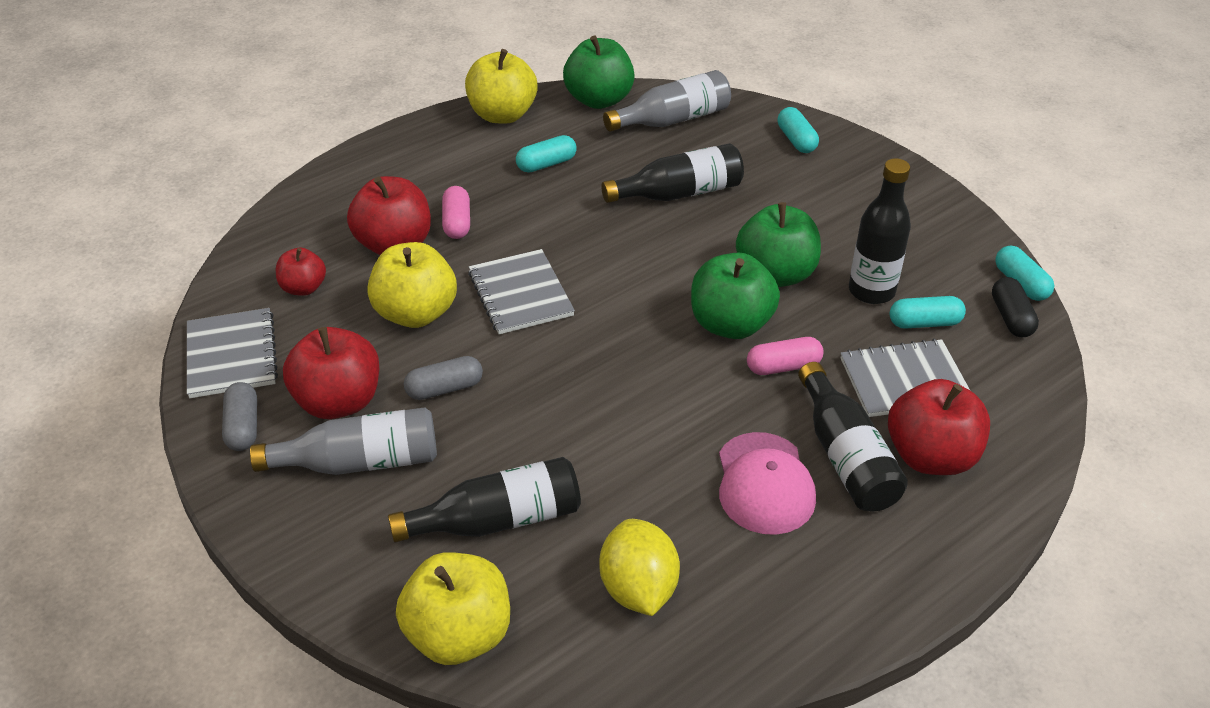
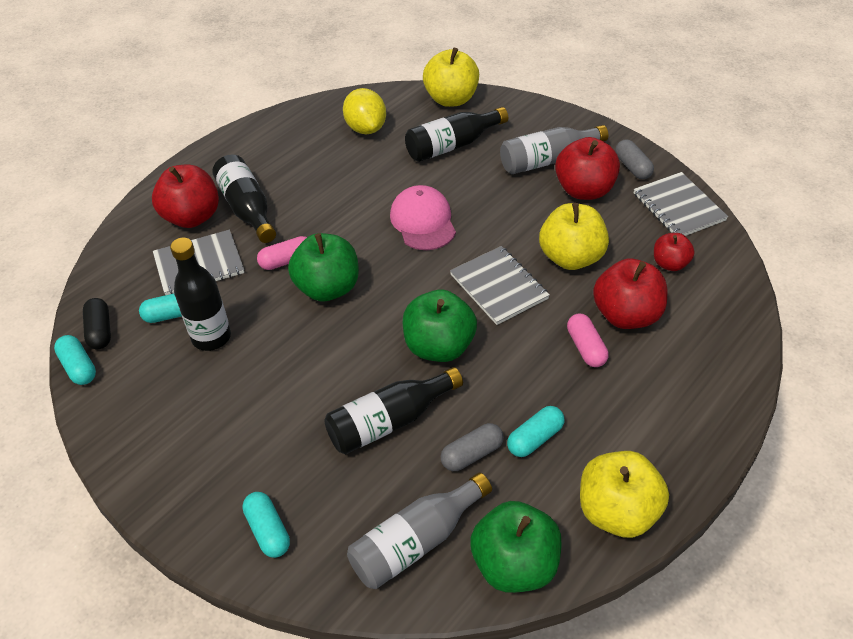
camera: 170 degrees right, 5 degrees up
(444, 388) = (520, 208): grey capsule -> grey capsule (472, 454)
(764, 483) = (299, 186): pink cap -> pink cap (423, 221)
(775, 274) = (292, 340): green apple -> green apple (439, 346)

